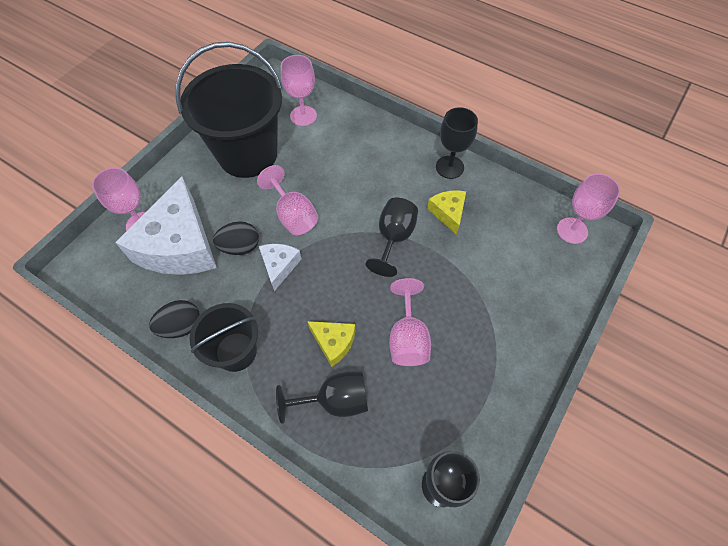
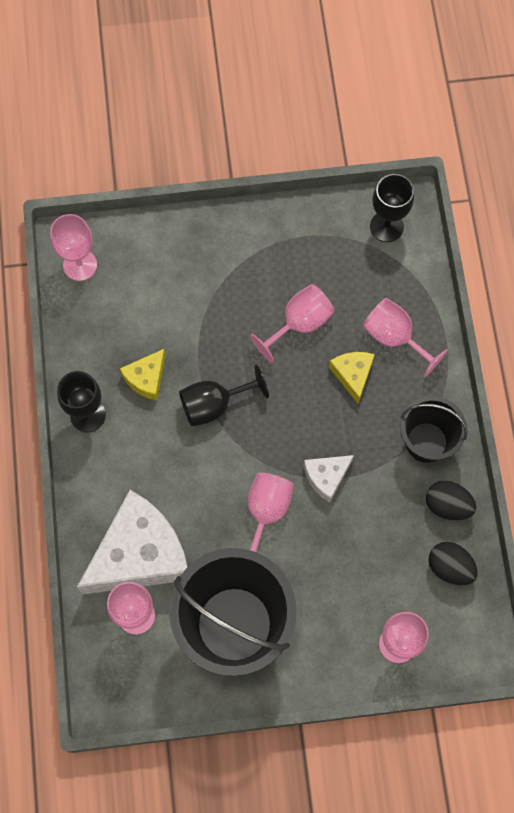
camera: 130 degrees left, 10 degrees up
(179, 245) = (384, 585): white cheese -> white cheese (140, 554)
(240, 247) = (338, 529): black egg -> black egg (449, 567)
(335, 400) = (394, 337): black goblet -> pink goblet

